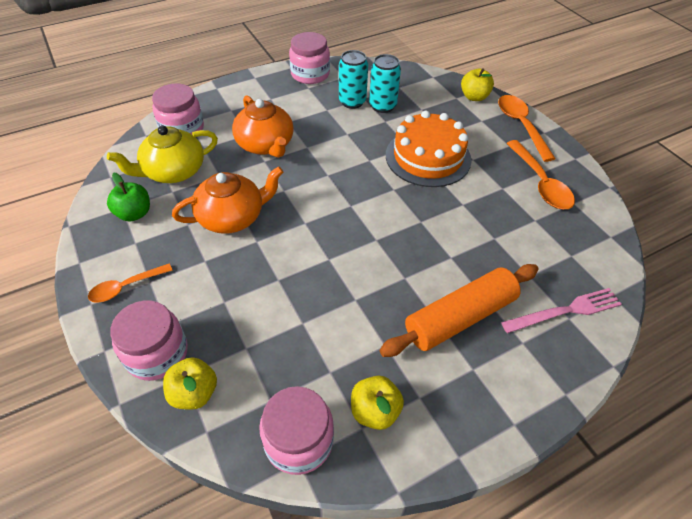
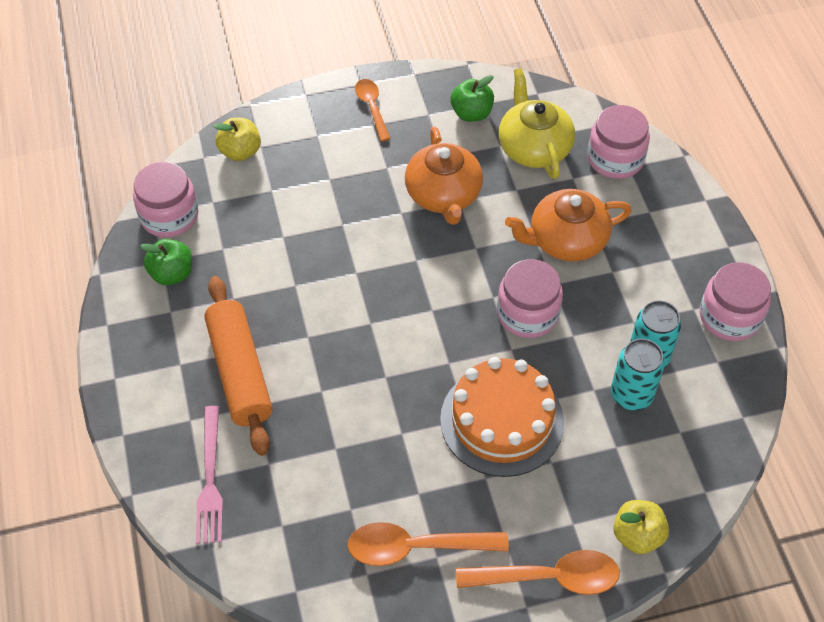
camera: 105 degrees right, 5 degrees up
(157, 354) = (289, 128): pink jar -> pink jar (527, 314)
(375, 411) = (172, 274): yellow apple -> green apple

